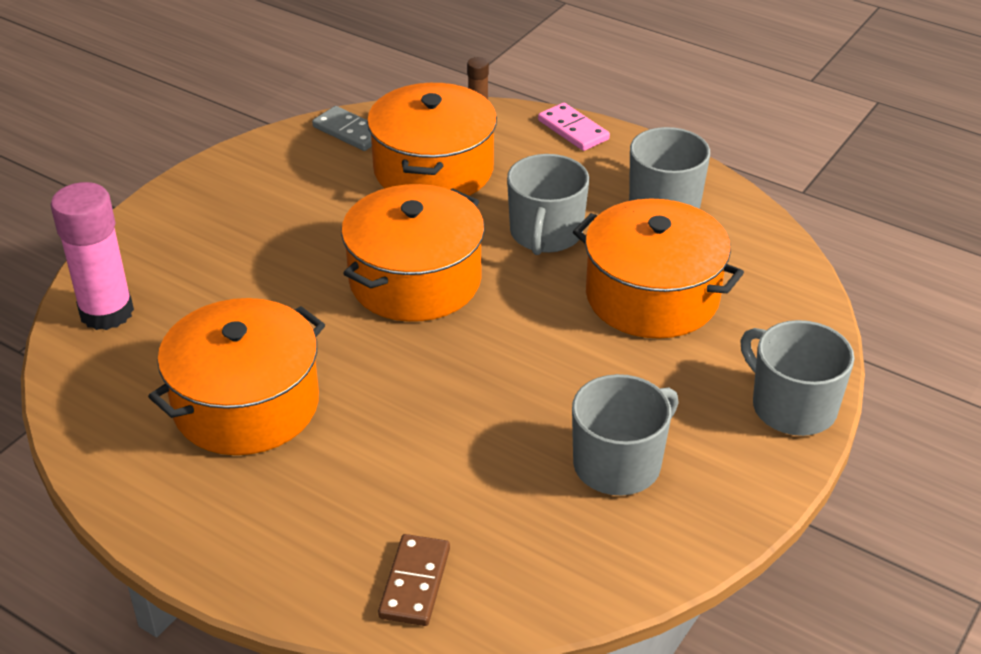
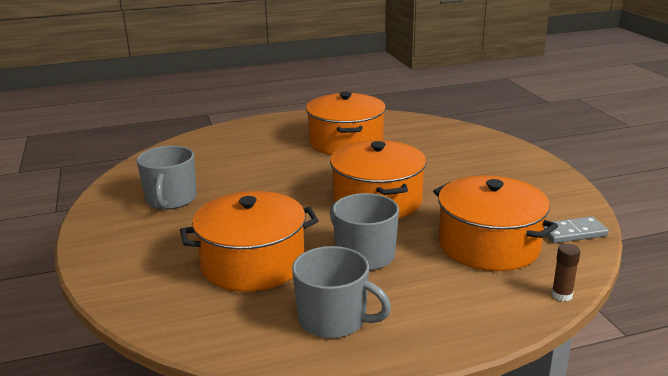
camera: 130 degrees right, 15 degrees down
(106, 312) = (452, 132): pink glue stick -> none
(414, 583) = (202, 144): brown domino -> none
(573, 130) = (484, 327): pink domino -> none
(792, 407) = (105, 261): grey mug -> none

